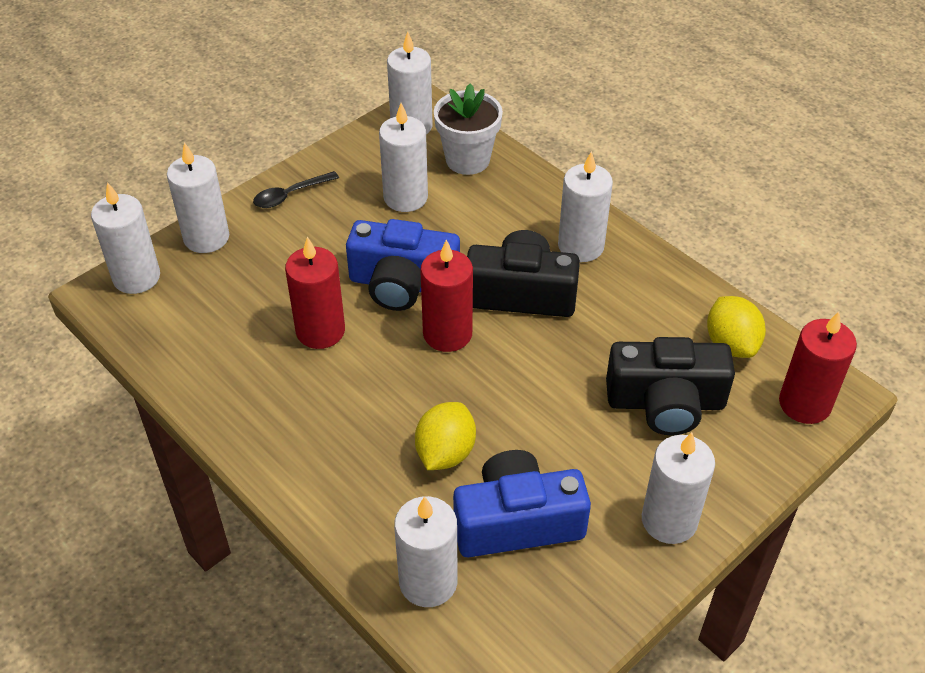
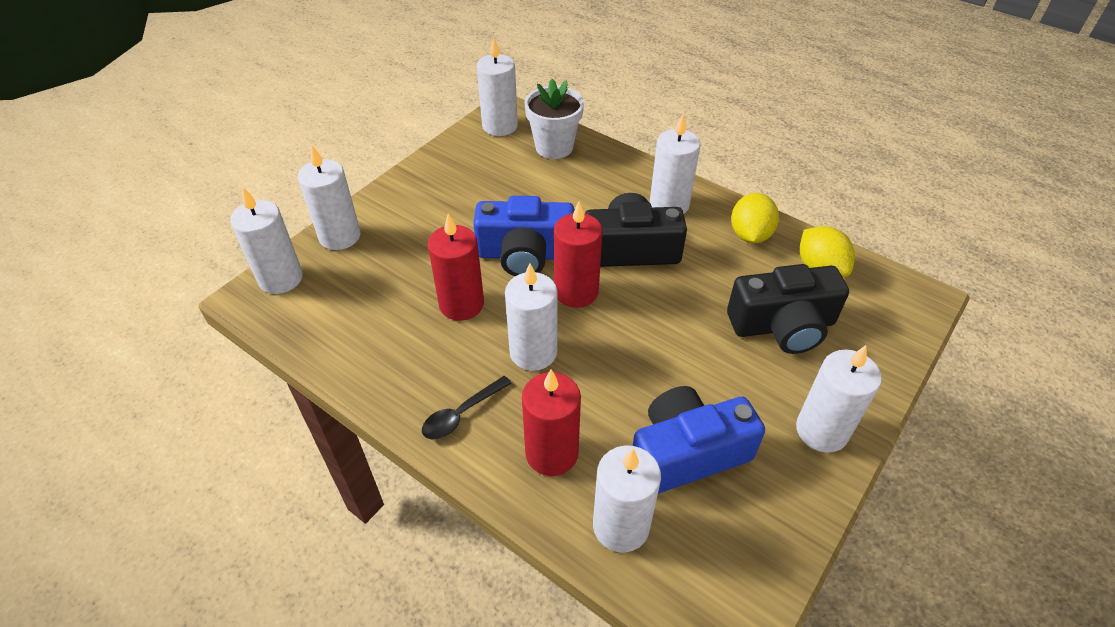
camera: 10 degrees left, 0 degrees up
(290, 195) = (408, 192): black spoon -> black spoon (461, 414)
(405, 197) = (509, 183): white candle -> white candle (533, 352)
(445, 453) = (603, 398): yellow lemon -> yellow lemon (750, 235)
(804, 404) = (898, 310): red candle -> red candle (551, 453)

